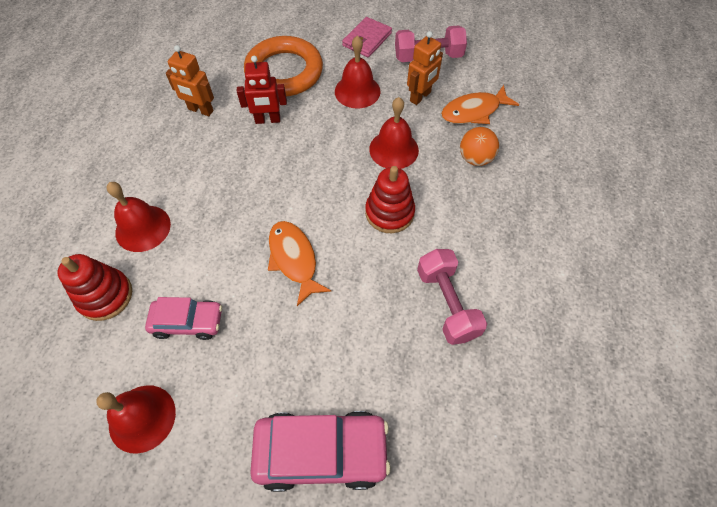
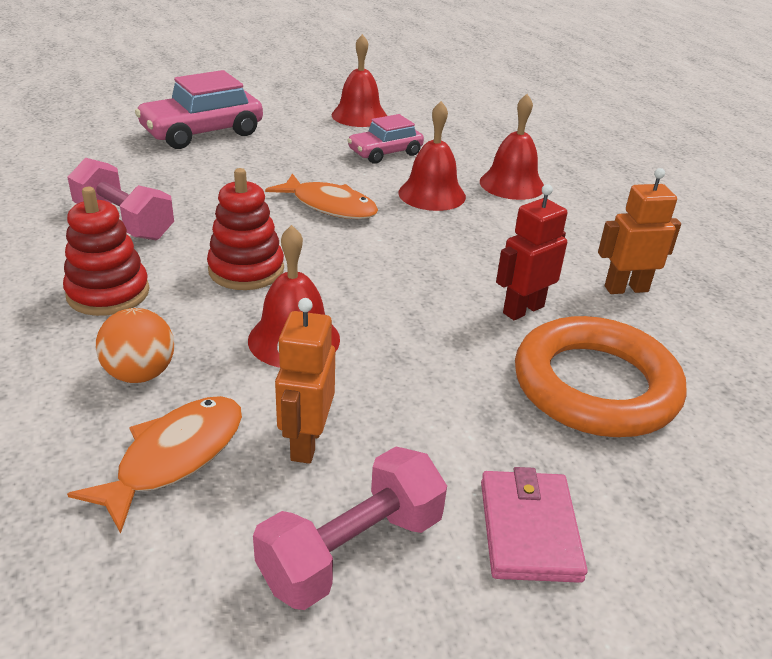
camera: 145 degrees right, 25 degrees down
(105, 296) = (476, 147): red stacking toy -> red stacking toy (108, 293)
(357, 91) = (435, 404): red bell -> red bell (432, 194)

